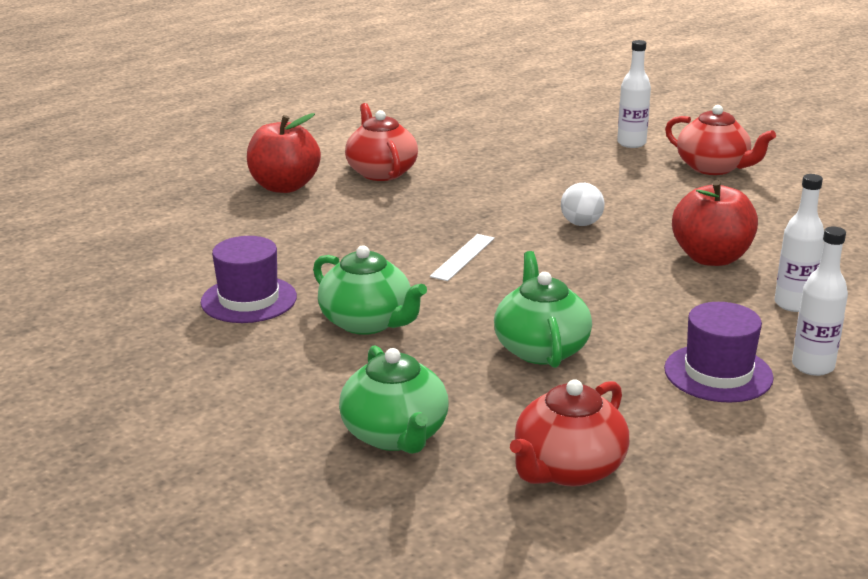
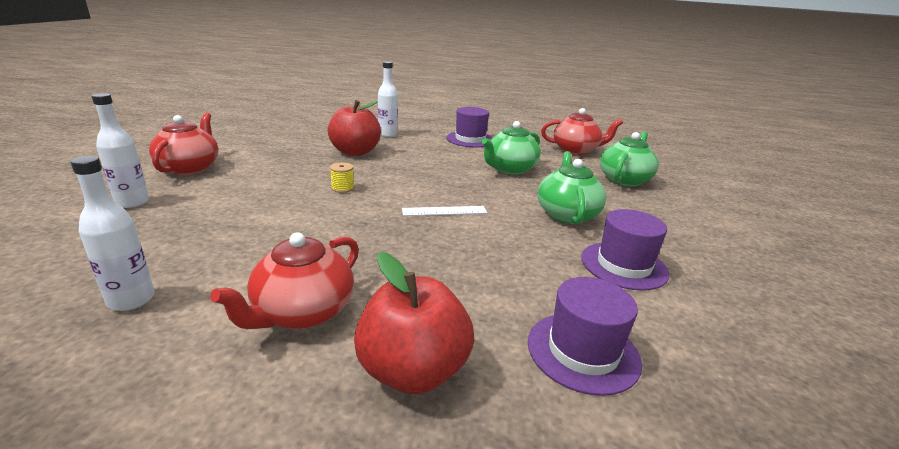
camera: 130 degrees left, 0 degrees up
(213, 234) = (583, 351): none -> purple hat
(581, 224) = (342, 188): white ball -> yellow spool
(812, 366) = (439, 128): white bottle -> white bottle (131, 300)

